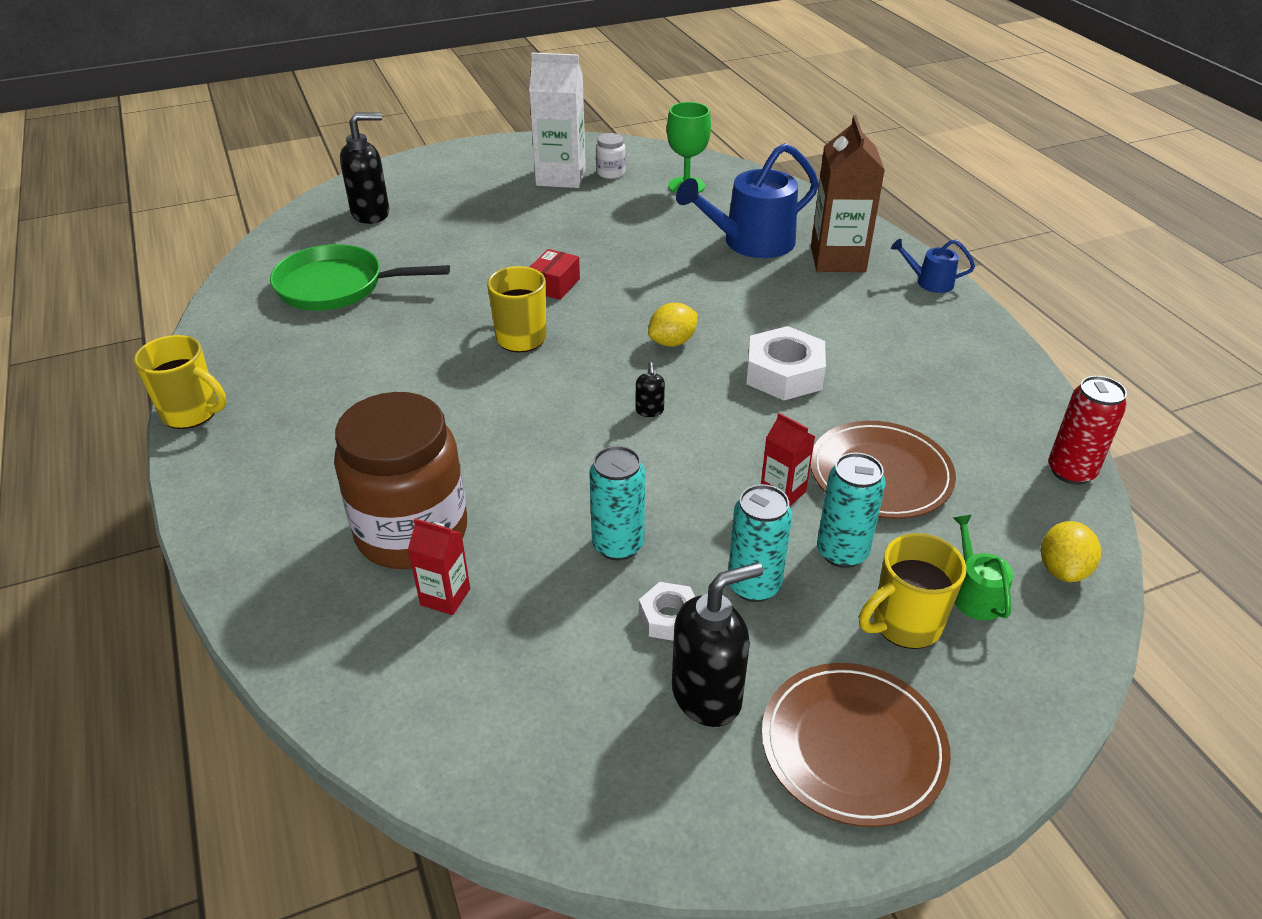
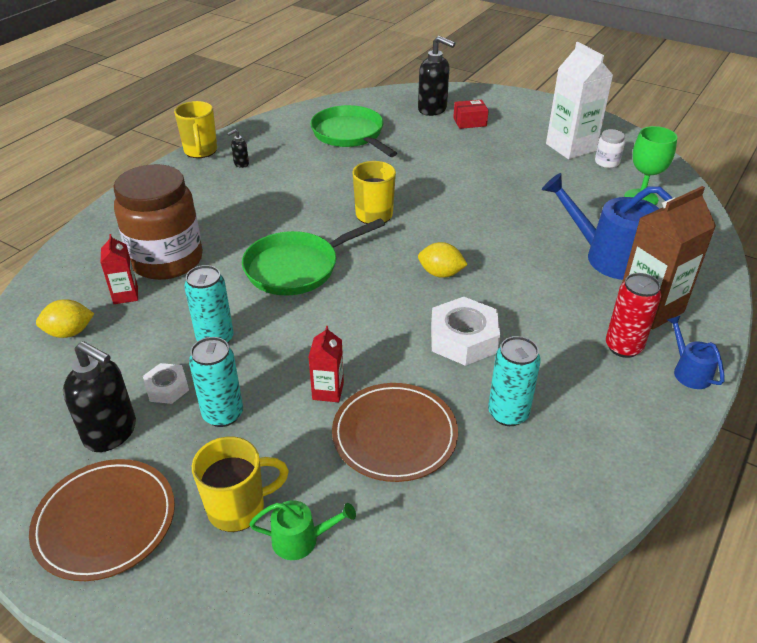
camera: 55 degrees right, 0 degrees up
(553, 431) = (297, 268): none -> green pan
(554, 285) = (444, 201): red box -> red box (469, 122)
(649, 411) = (355, 296): black soap dispenser -> black soap dispenser (241, 164)
(842, 552) = (289, 446): turquoise can -> turquoise can (508, 413)
(904, 624) = (238, 508): yellow mug -> yellow mug turned 135 degrees clockwise
(975, 594) = (301, 539): green watering can -> green watering can turned 45 degrees clockwise
(1062, 569) = (374, 590): yellow lemon -> yellow lemon (69, 332)
(1071, 471) = (512, 557): red can -> red can (623, 347)

